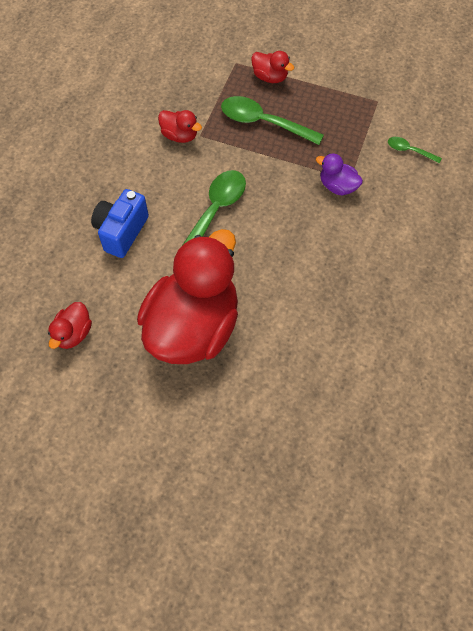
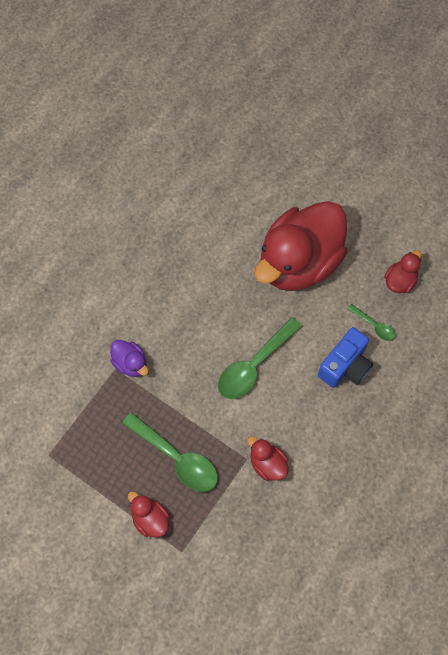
camera: 165 degrees left, 5 degrees up
(409, 150) = (45, 385): green spoon -> green spoon (374, 326)

